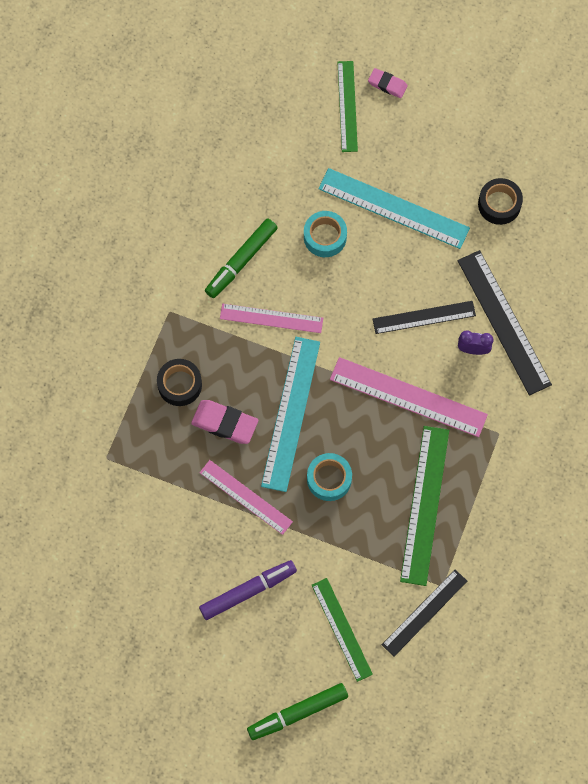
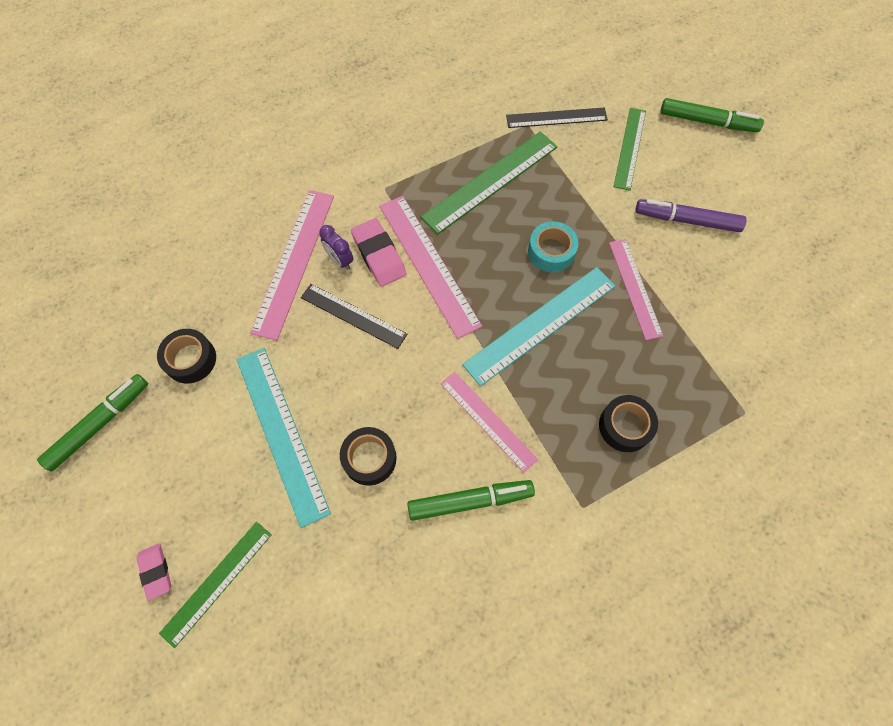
camera: 140 degrees left, 5 degrees down
(224, 423) = (607, 360): pink eraser -> pink eraser (379, 255)
(325, 237) = (369, 458): turquoise tape -> black tape
(503, 322) = (294, 262): black ruler -> pink ruler
(510, 125) = (99, 424): none -> green marker

